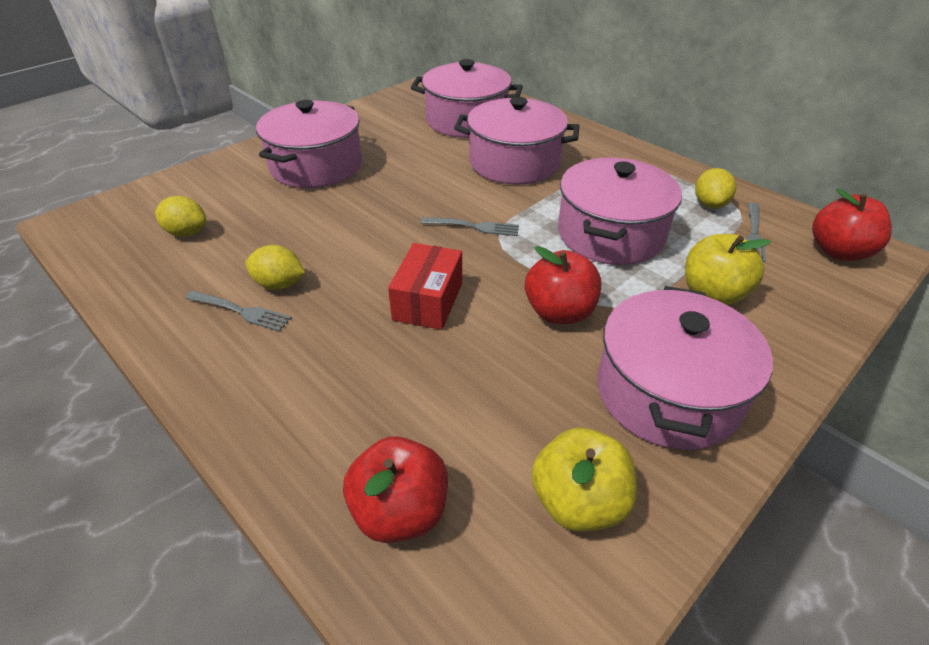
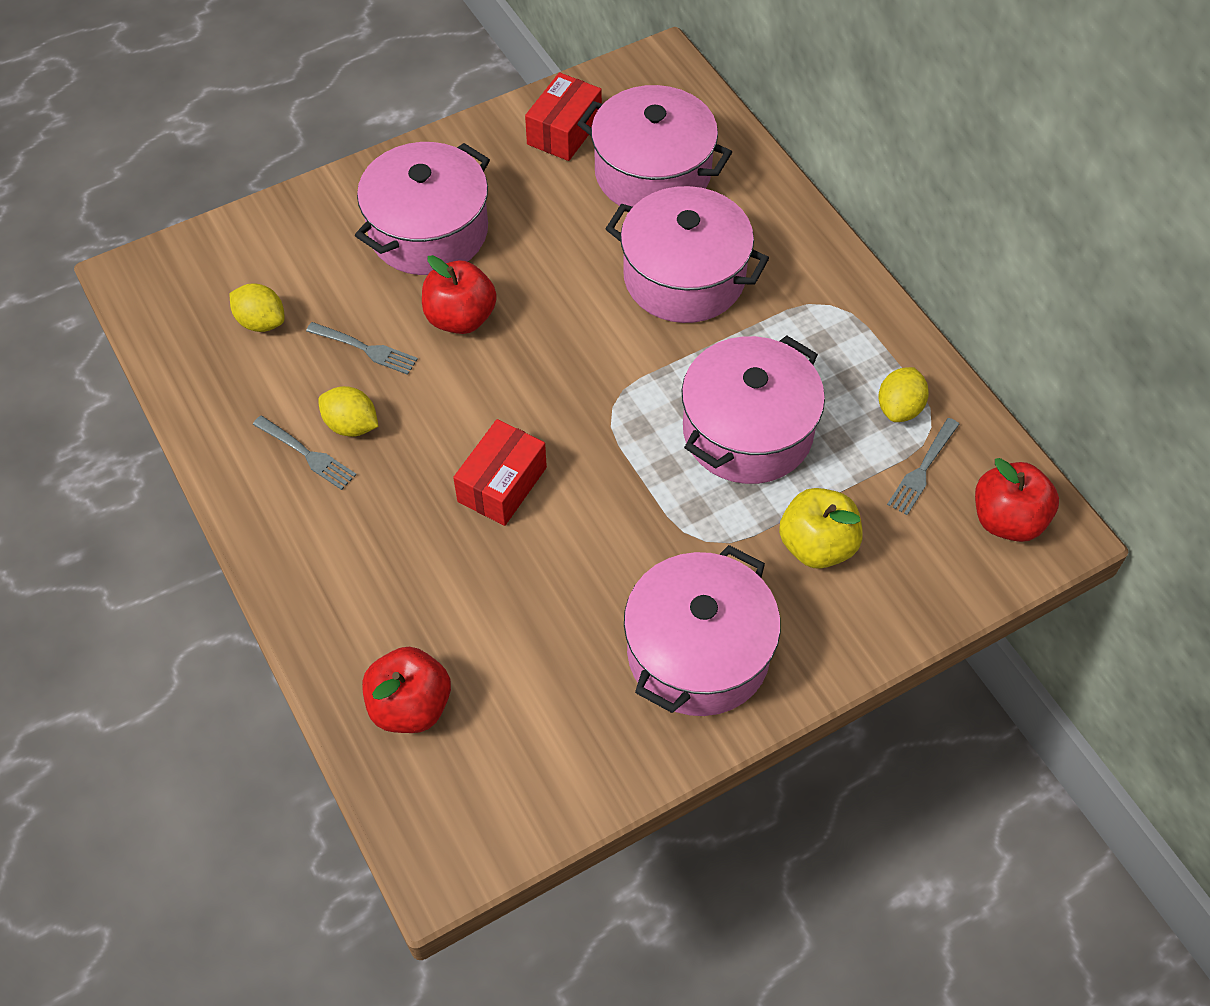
camera: 15 degrees right, 15 degrees up
(398, 110) = (564, 131): none -> red box
(474, 227) = (590, 383): grey fork -> grey fork (365, 349)
(559, 312) = (635, 531): red apple -> red apple (460, 318)
(578, 502) = (562, 736): yellow apple -> none

